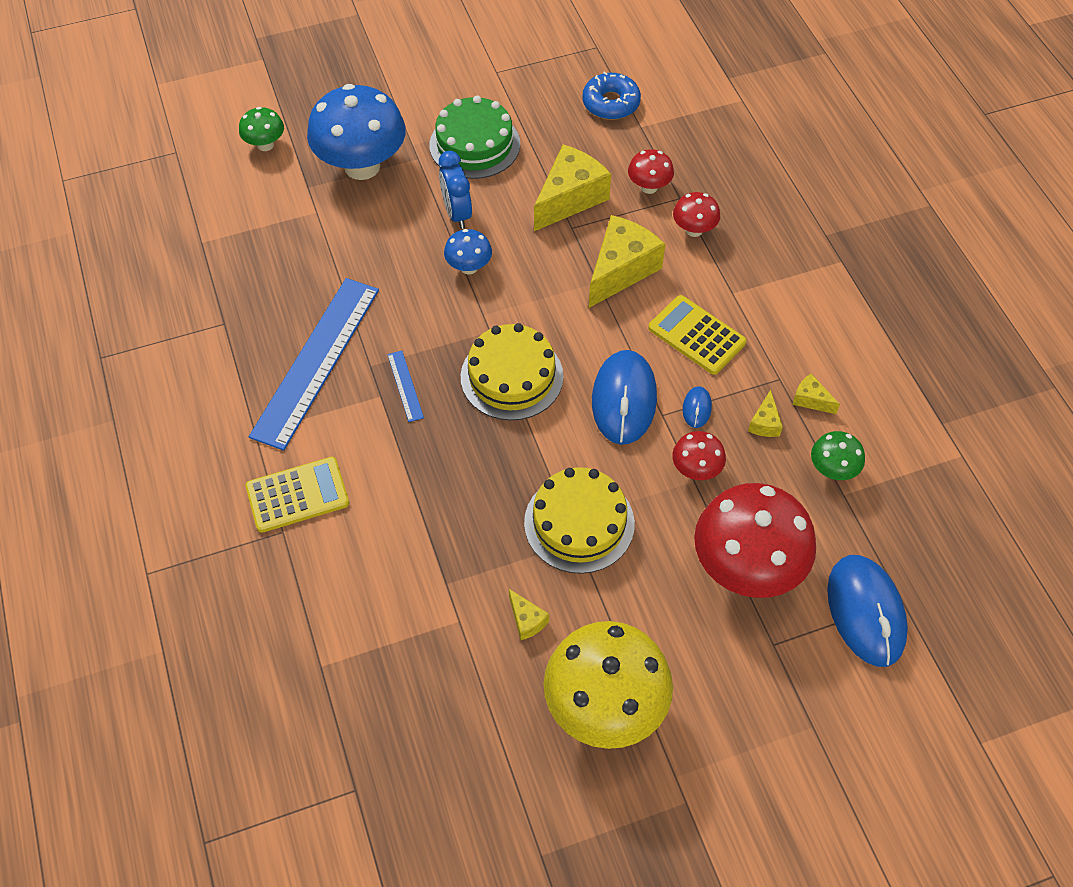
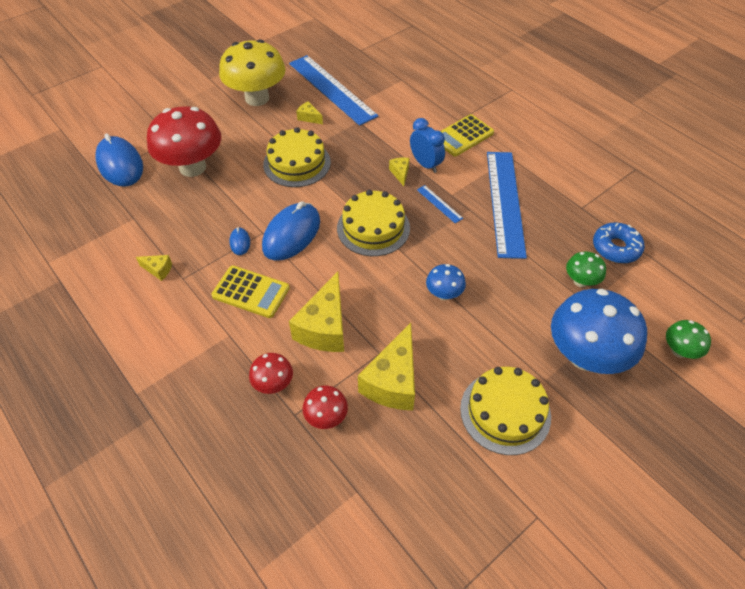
camera: 160 degrees right, 5 degrees down
(457, 213) = (479, 336): blue clock -> blue clock (425, 164)
(459, 684) = (332, 89): none -> blue ruler
(474, 144) = (505, 412): green cake -> yellow cake
(611, 103) = (399, 514): blue donut -> blue donut (616, 248)
(624, 400) = (291, 234): blue mouse -> blue mouse turned 45 degrees clockwise
(696, 470) = (232, 207): red mushroom -> none
(764, 423) = (190, 246): yellow cheese -> yellow cheese (400, 173)
(832, 470) = (141, 230): green mushroom -> green mushroom (580, 281)

